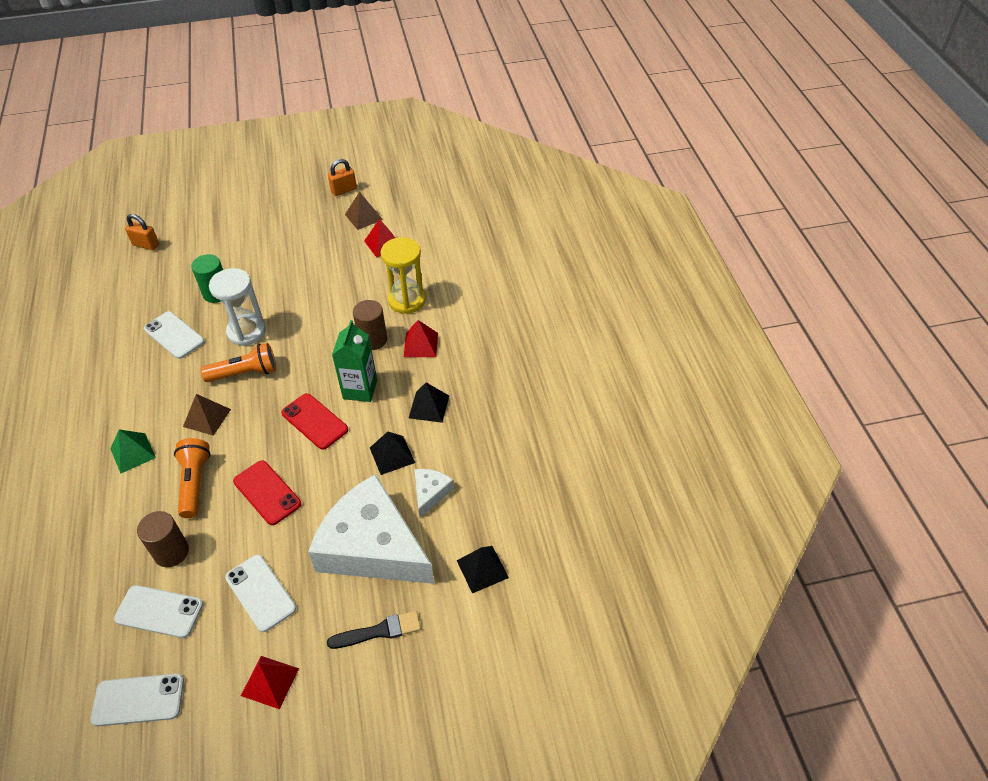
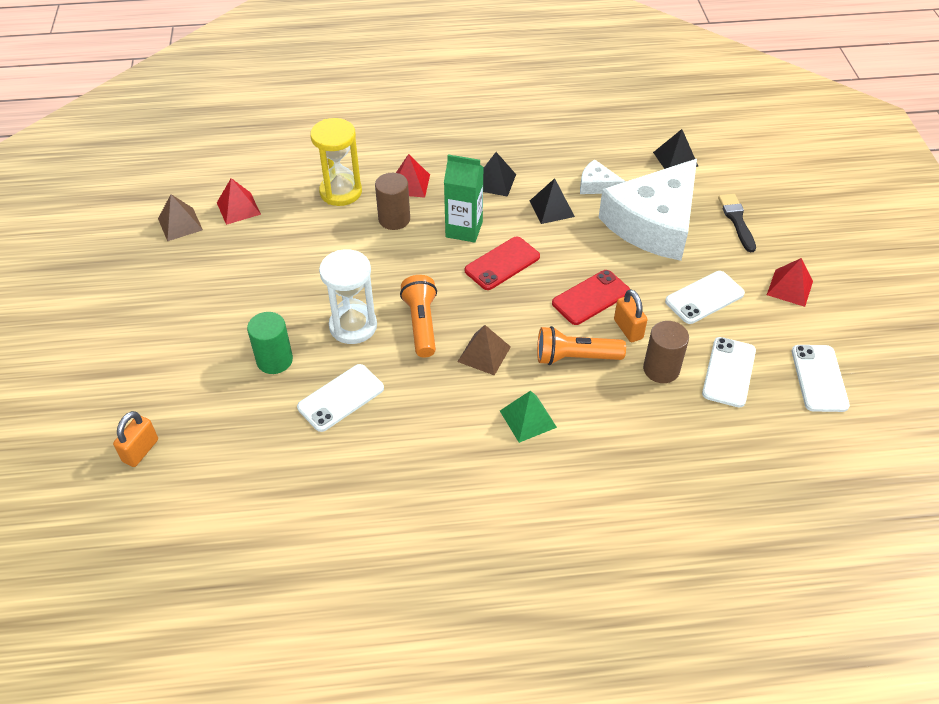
camera: 85 degrees left, 0 degrees up
(344, 190) = (117, 241): orange padlock -> orange padlock (628, 329)

